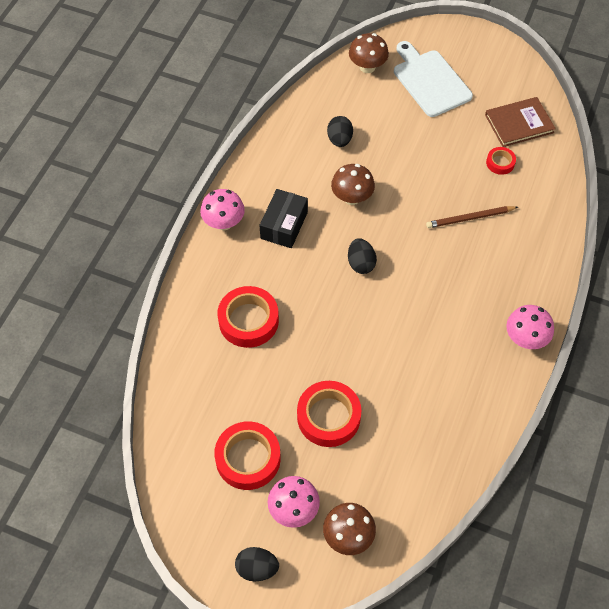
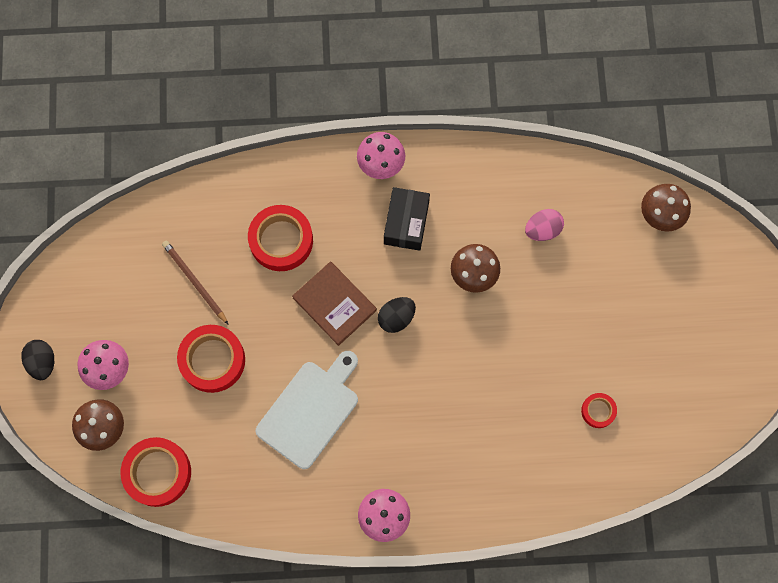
camera: 65 degrees right, 15 degrees up
(248, 458) = (140, 307): red tape -> red tape (158, 473)
(284, 225) = (406, 223): black box -> black box turned 75 degrees counterclockwise
(339, 140) = (542, 230): black egg -> pink egg
(430, 81) = (676, 291): white cutting board -> white cutting board (310, 411)
(470, 218) = (507, 406): brown pencil -> brown pencil (194, 282)
(519, 124) = (665, 412): brown book -> brown book (334, 304)

